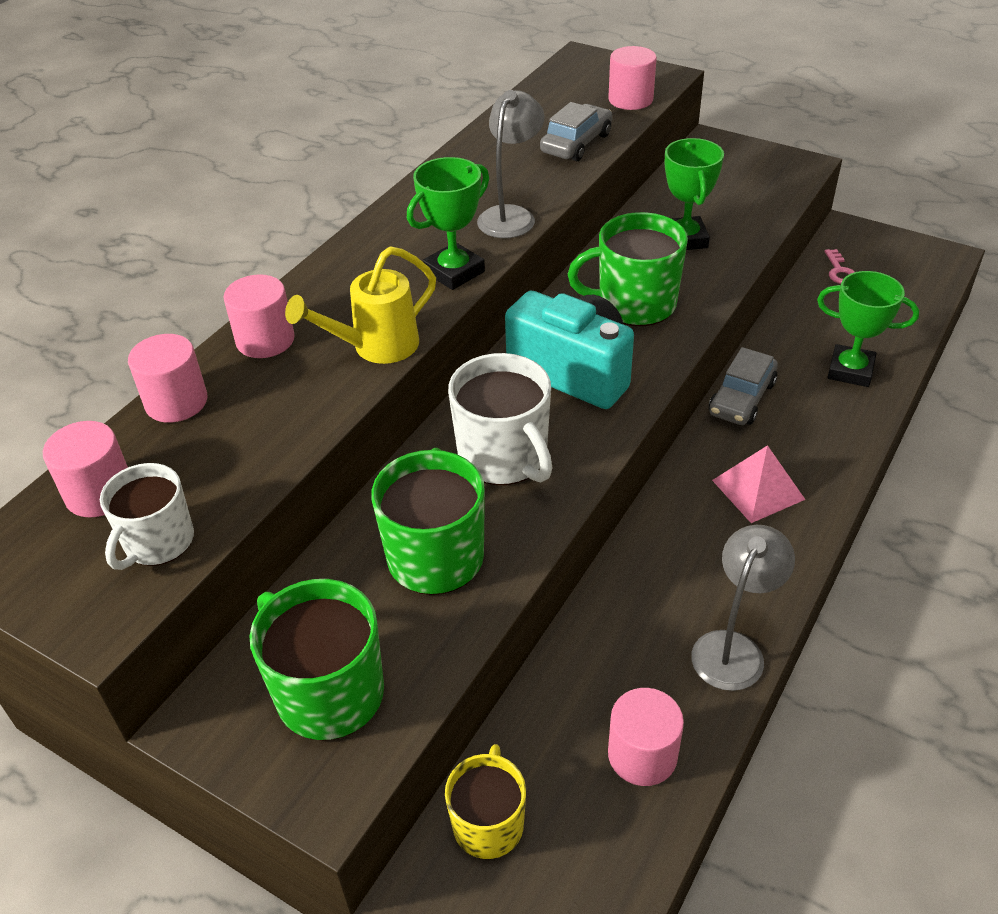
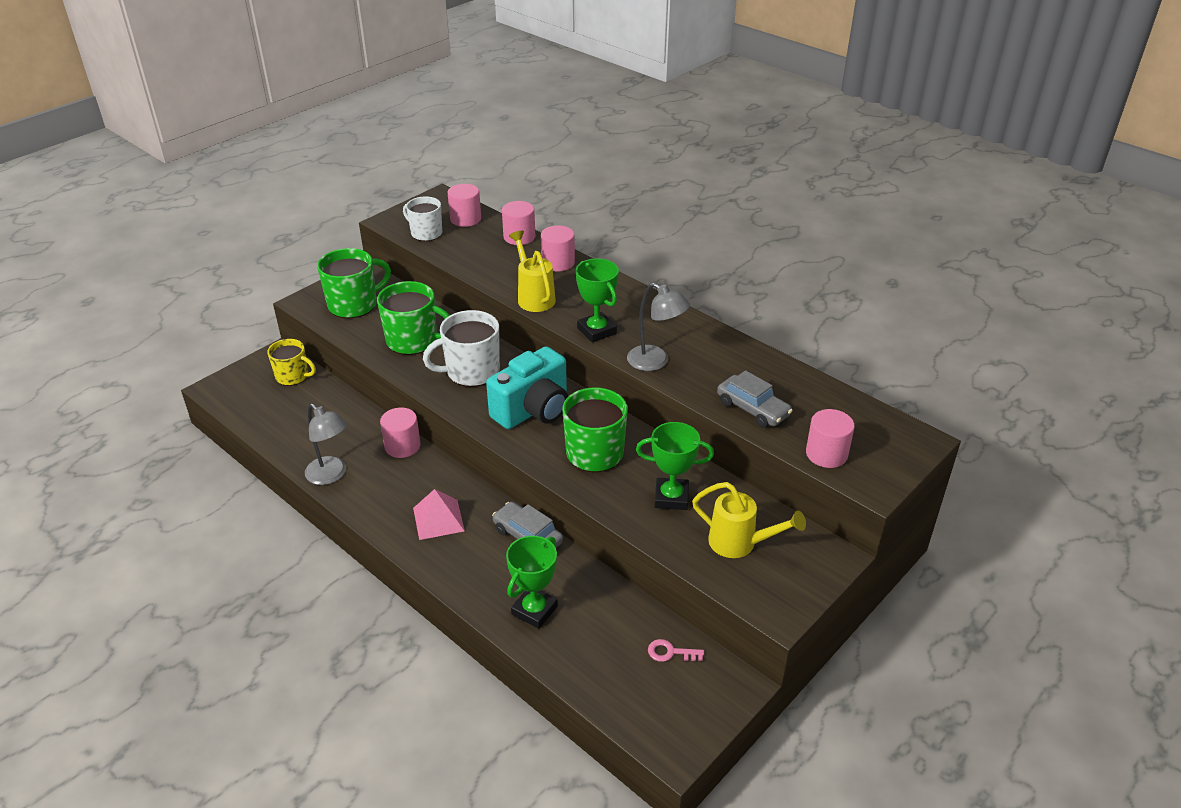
camera: 100 degrees right, 5 degrees down
(642, 755) = (293, 428): pink cylinder -> pink cylinder (402, 446)
(728, 191) = (740, 544): none -> yellow watering can

